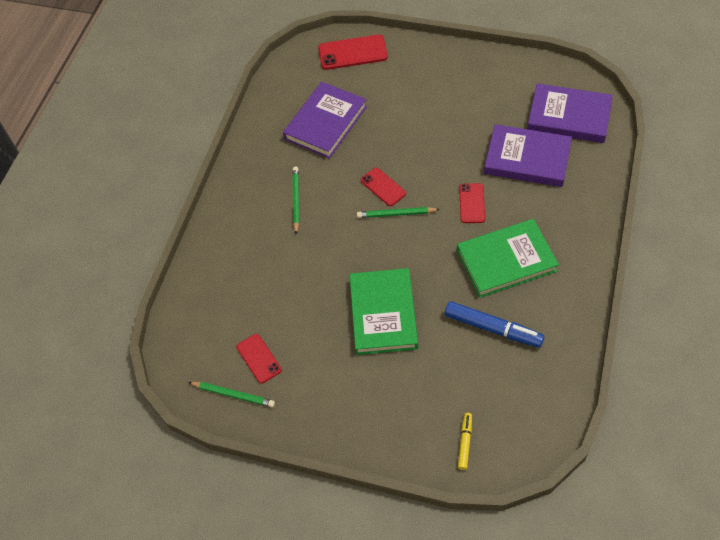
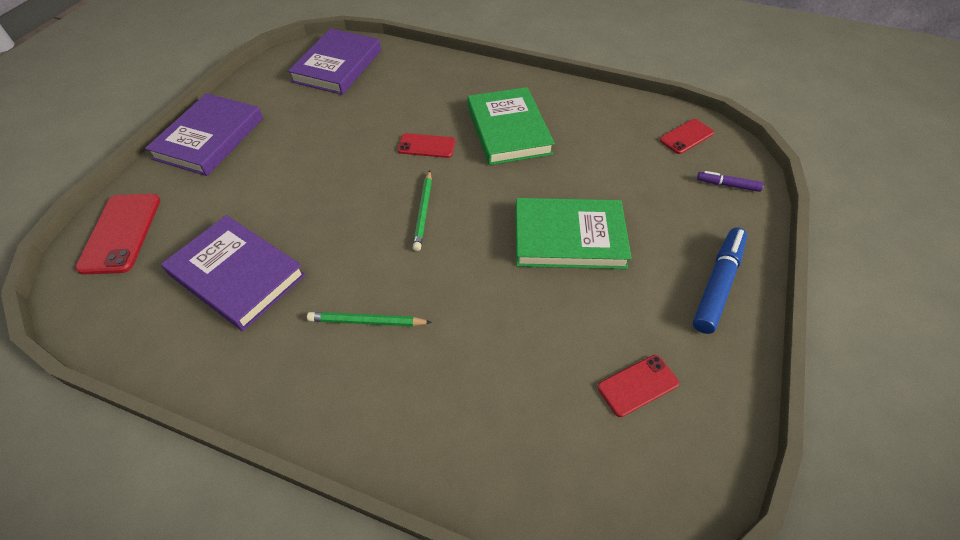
camera: 90 degrees left, 5 degrees down
(233, 395) = (701, 423): green pencil -> none
(383, 187) = (377, 221): red phone -> red phone (686, 136)
(465, 442) = (727, 185): yellow marker -> purple marker
(493, 328) = (591, 149): blue marker -> blue marker (717, 284)
(527, 159) = (380, 99): purple book -> purple book (209, 138)

